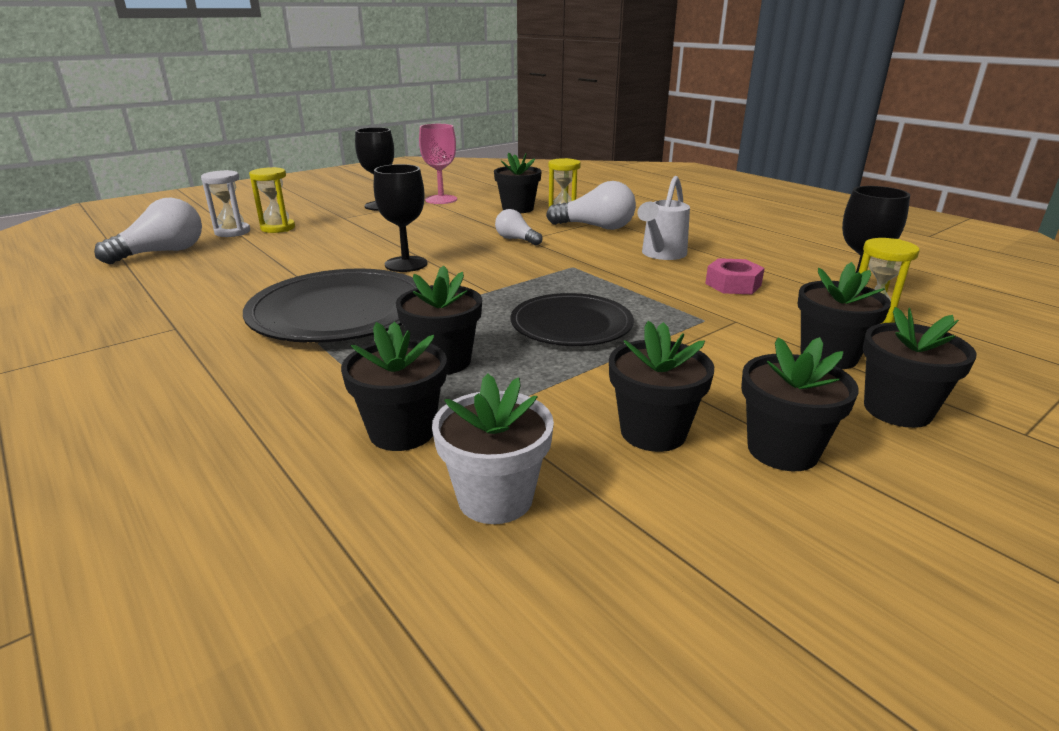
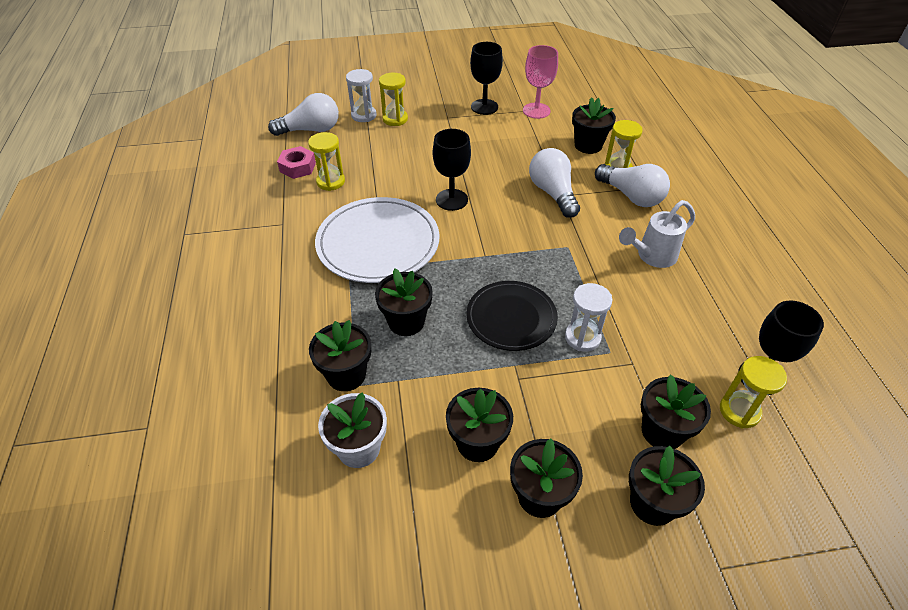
camera: 30 degrees right, 20 degrees up
(226, 282) = (330, 182): none -> yellow hourglass
(340, 312) = (378, 243): black plate -> white plate
(516, 239) = (553, 193): white light bulb -> white light bulb, size x1.69
(664, 318) = (582, 337): none -> white hourglass
(733, 284) = (674, 319): pink nut -> pink nut (297, 167)

